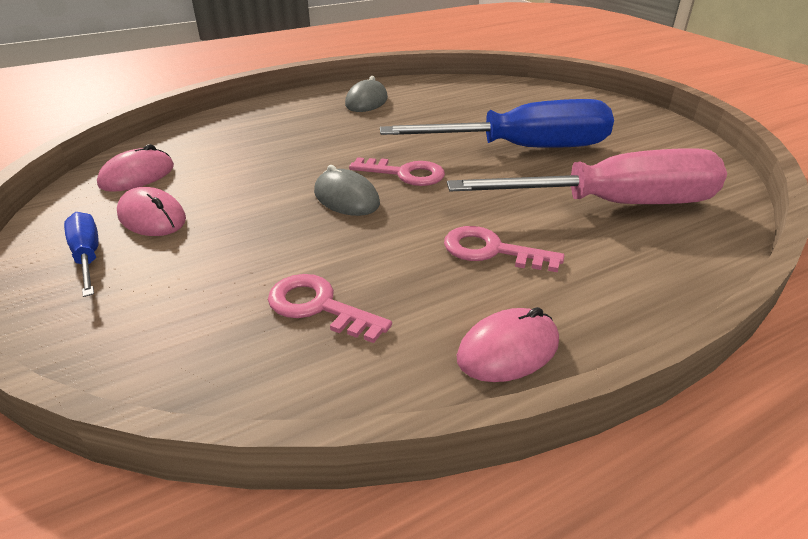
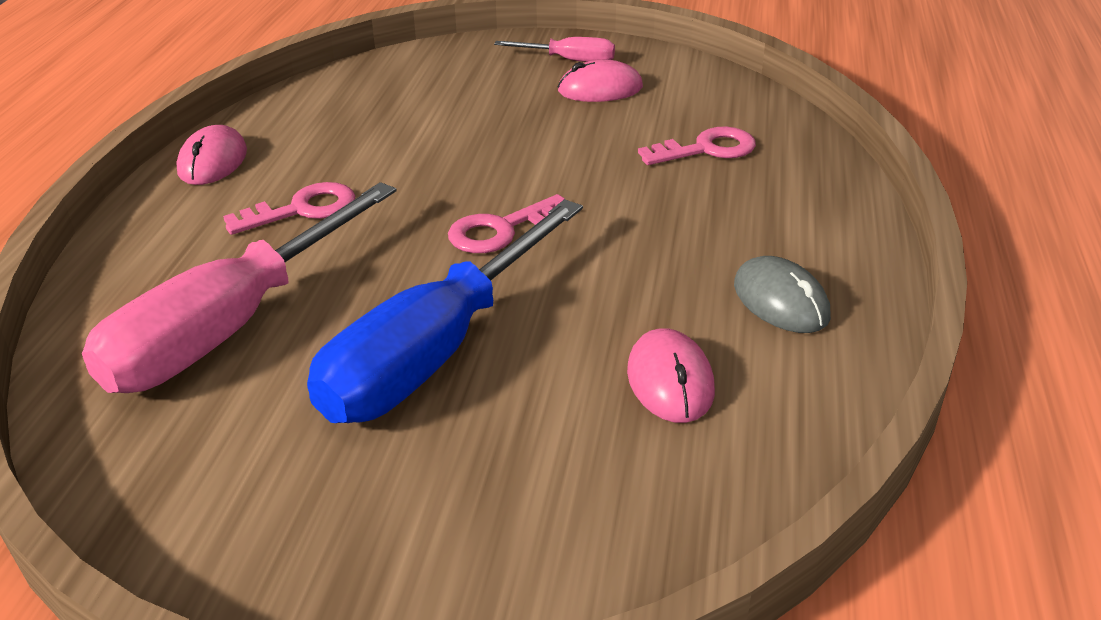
camera: 130 degrees right, 0 degrees up
(88, 256) = (570, 60): blue screwdriver -> pink screwdriver
(137, 176) = (701, 96): pink mouse -> pink mouse (670, 381)
(319, 306) = (370, 117): pink key -> pink key (706, 149)
(346, 198) = (501, 178): grey mouse -> none

